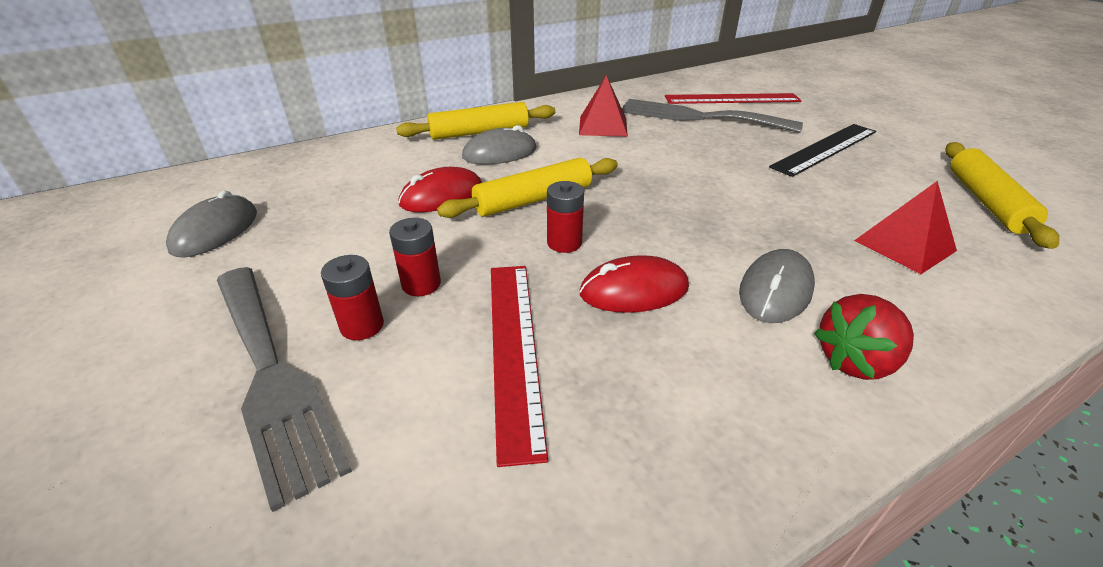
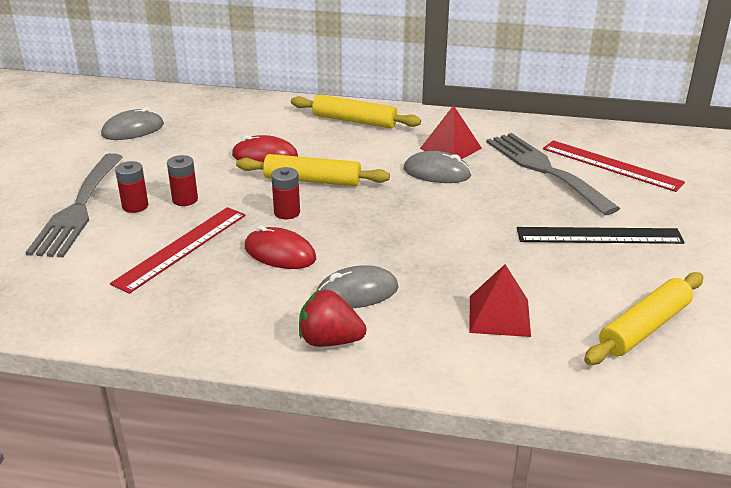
camera: 40 degrees right, 5 degrees down
(500, 153) = (343, 141): grey mouse -> grey mouse (437, 172)

